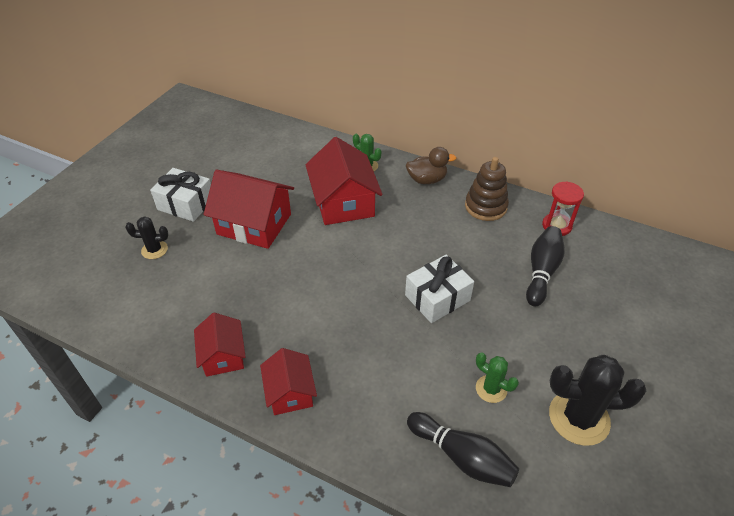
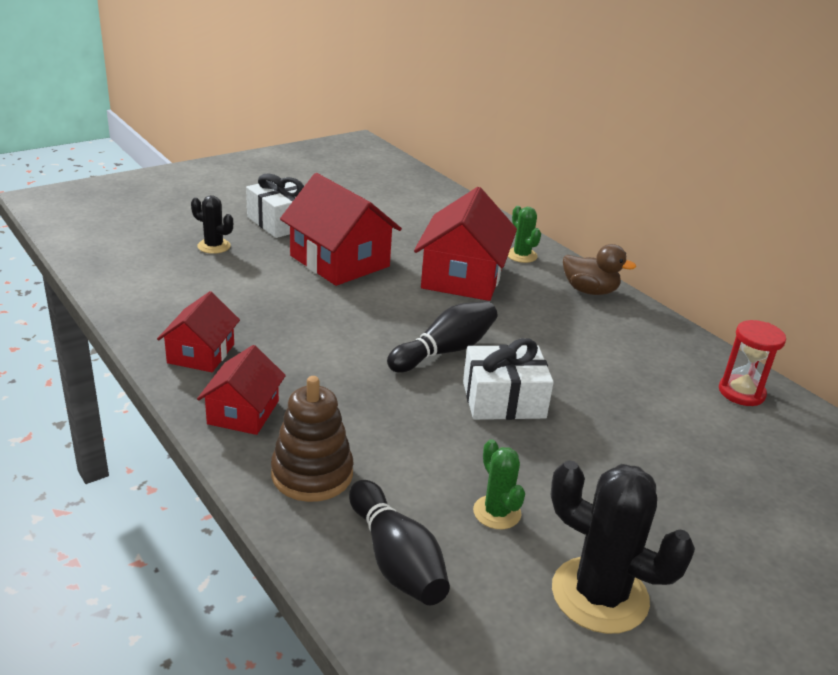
camera: 25 degrees right, 15 degrees down
(485, 206) = (650, 340): brown stacking toy -> brown stacking toy (312, 474)
(541, 272) = (677, 428): black bowling pin -> black bowling pin (445, 351)

